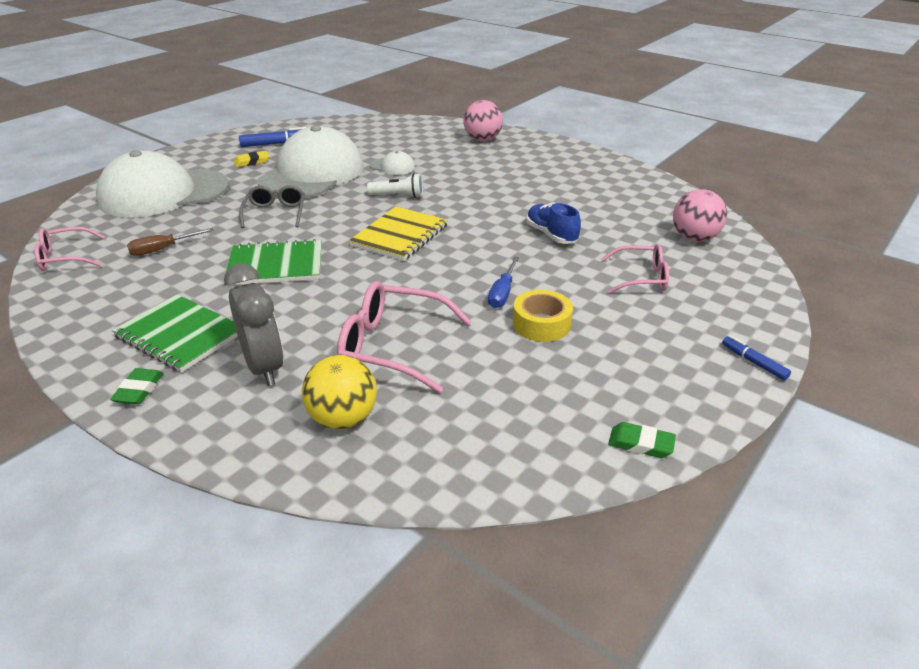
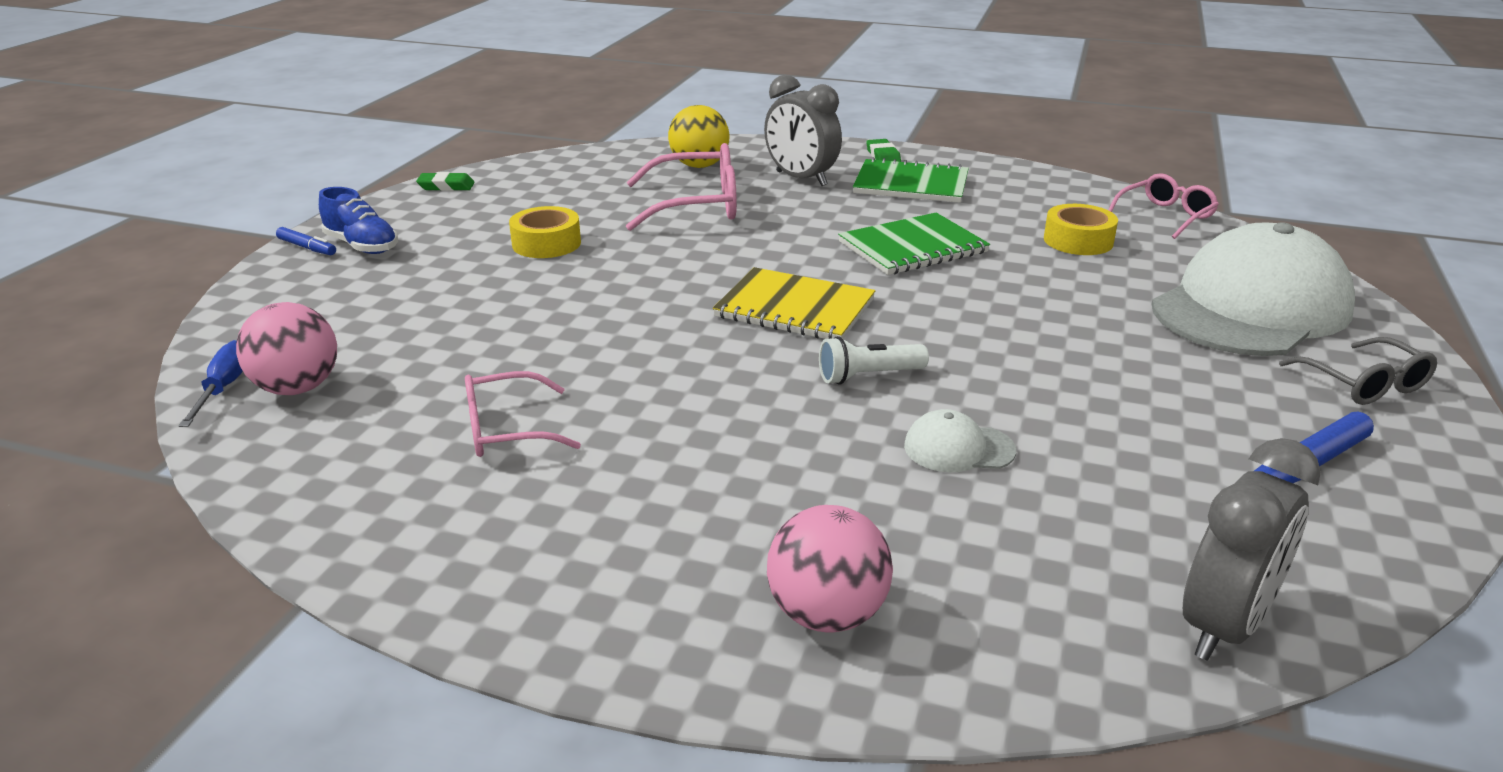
camera: 160 degrees right, 5 degrees down
(163, 249) = (1078, 241): brown screwdriver -> yellow tape
(252, 162) = (1252, 400): yellow eraser -> none
(275, 213) = (1023, 308): grey glasses -> grey glasses (1364, 384)
(312, 174) = (1089, 394): white cap -> none
(372, 123) = (1224, 626): none -> grey clock
(400, 235) = (794, 308): yellow notebook -> yellow notebook turned 75 degrees counterclockwise
(502, 293) = (603, 264): blue screwdriver -> blue screwdriver (224, 388)
(551, 235) = (555, 350): blue shoe -> blue shoe (362, 246)
(641, 278) = (413, 310): pink glasses -> pink glasses (506, 430)

